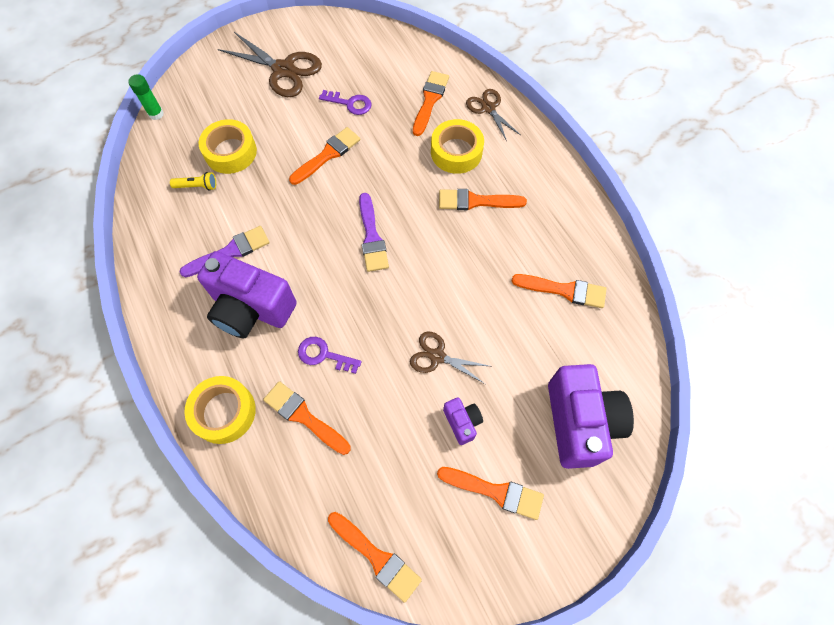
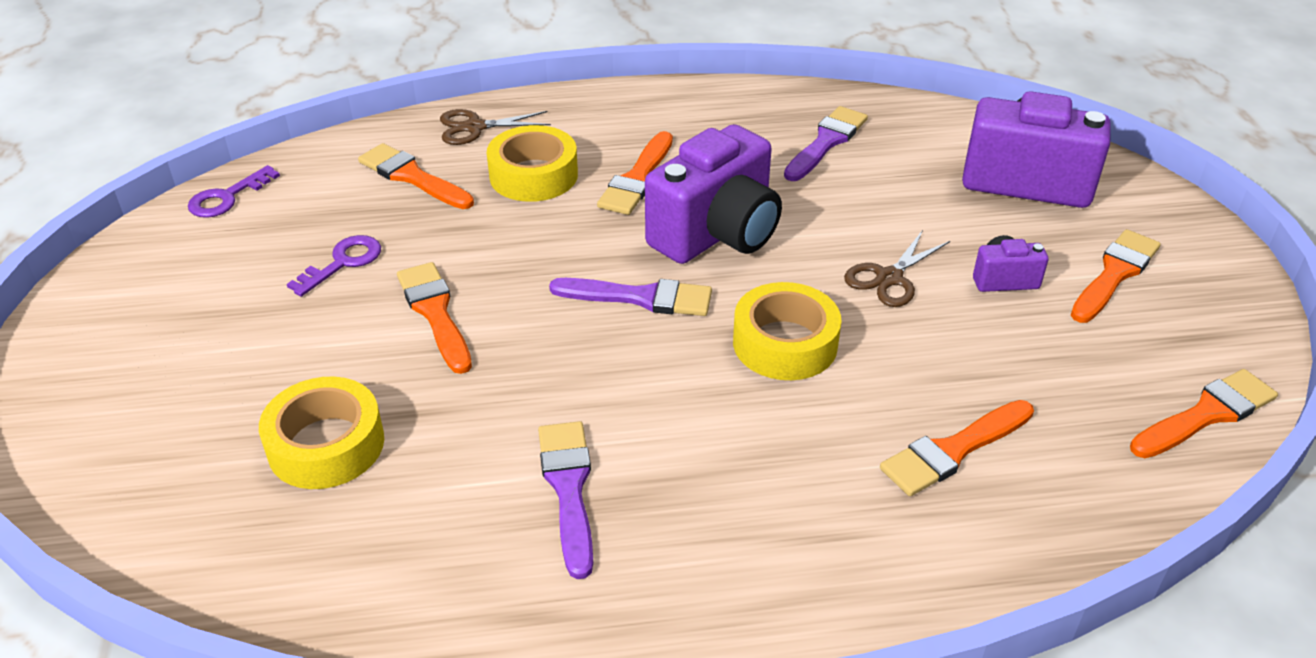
camera: 70 degrees left, 25 degrees down
(156, 114) = (117, 555): green glue stick -> none
(197, 186) = (375, 514): yellow flashlight -> none
(224, 412) = (917, 561): yellow tape -> yellow tape (785, 343)
(251, 308) = (712, 480): purple camera -> purple camera (717, 234)
(283, 70) = (186, 329): brown scissors -> none
(324, 355) = (844, 402): purple key -> purple key (227, 197)
(564, 290) = (826, 142): orange brush -> purple brush

